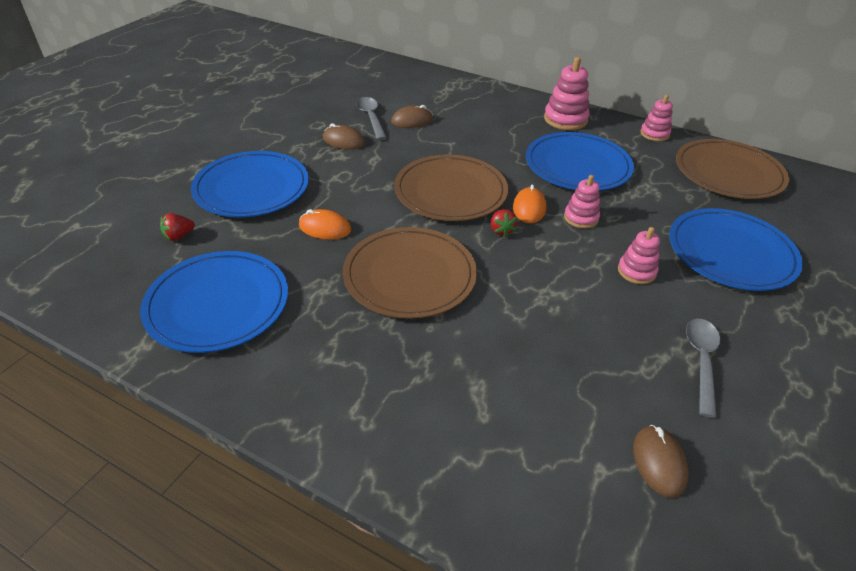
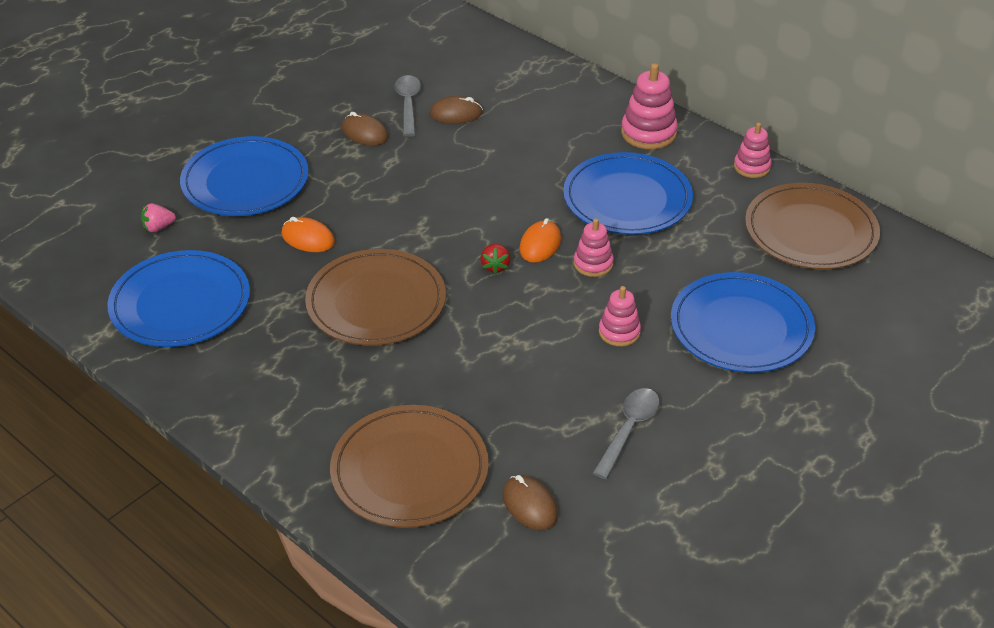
camera: 15 degrees right, 0 degrees up
(178, 236) = (158, 227): red strawberry -> pink strawberry
(450, 192) = (460, 213): brown plate -> brown plate (409, 470)
(659, 462) = (529, 505): brown mouse -> brown mouse turned 45 degrees counterclockwise

